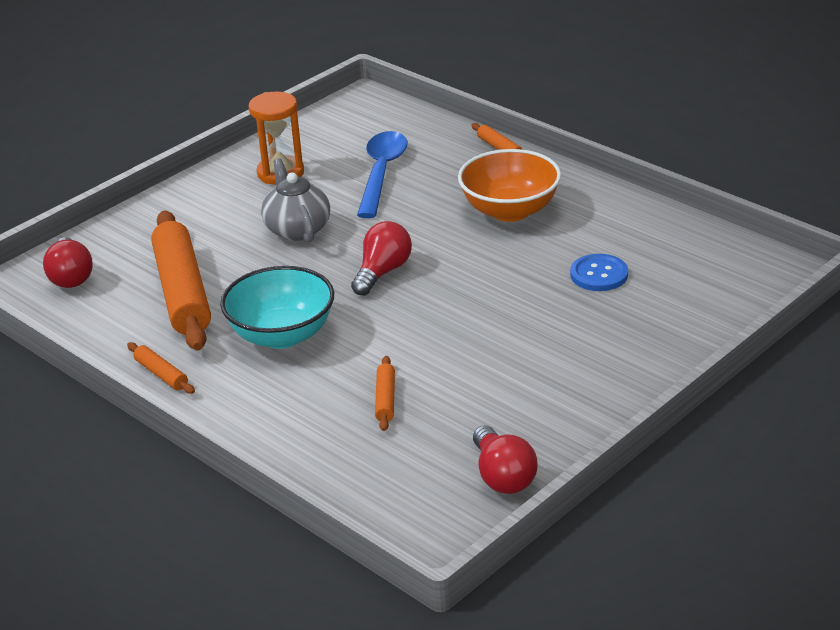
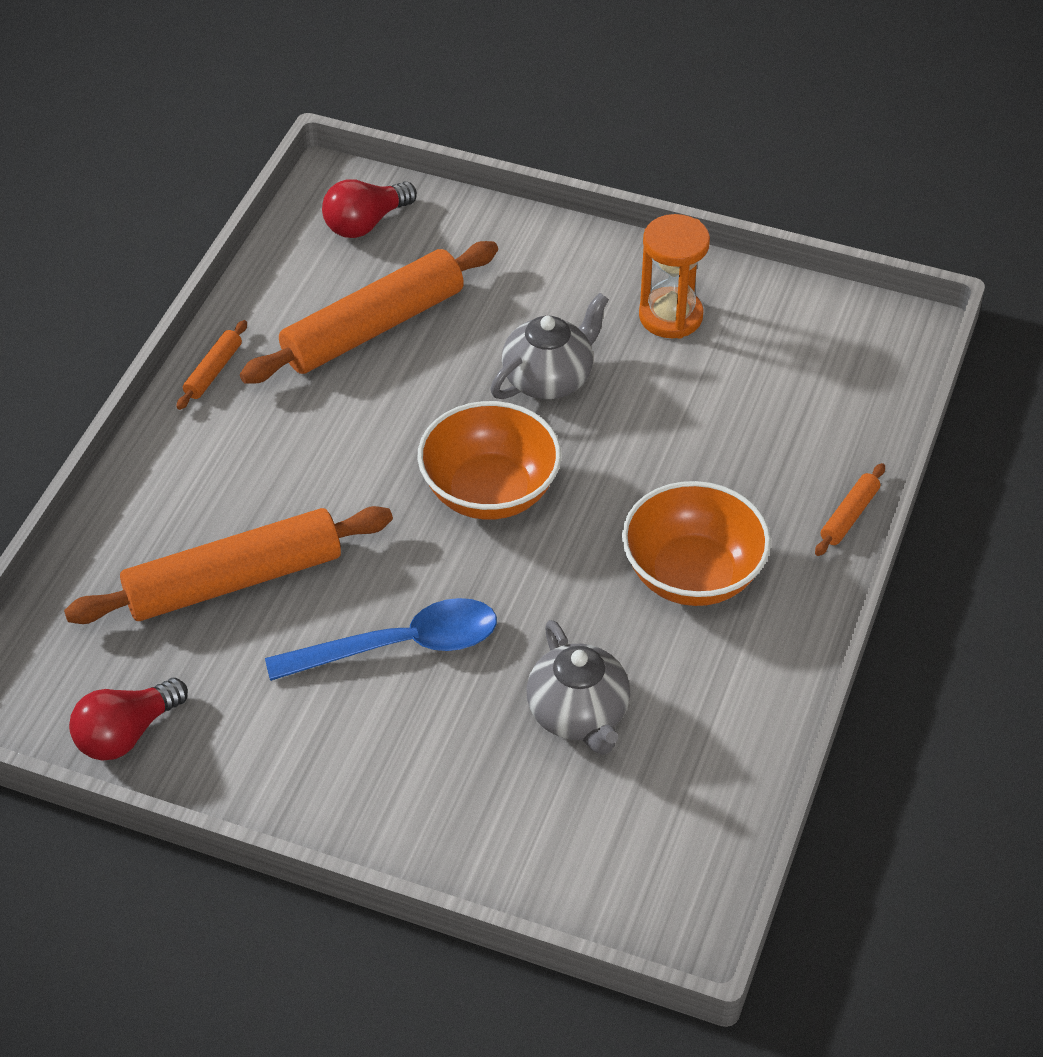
camera: 65 degrees right, 15 degrees up
(282, 335) = (323, 445): turquoise bowl -> none
(382, 173) = (721, 413): blue spoon -> blue spoon (401, 646)
(382, 272) = (490, 492): red light bulb -> orange bowl
(385, 399) = (233, 580): orange rolling pin -> orange rolling pin, size x2.36
(599, 274) = (578, 715): blue button -> grey teapot

